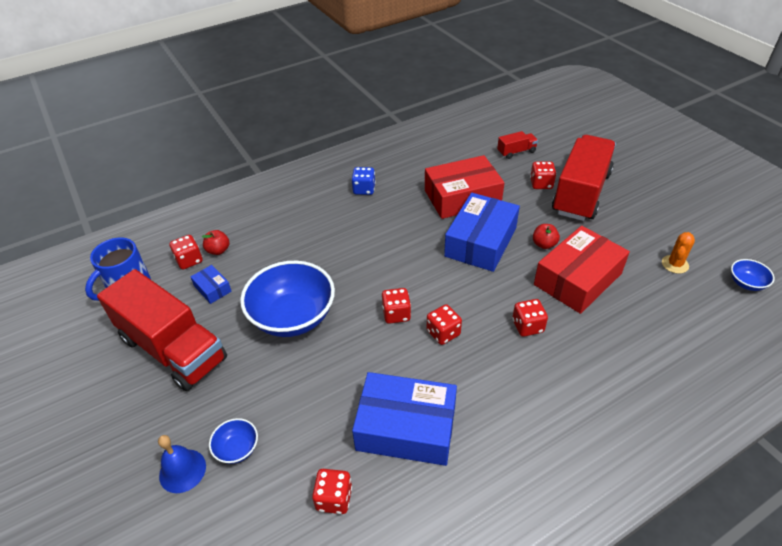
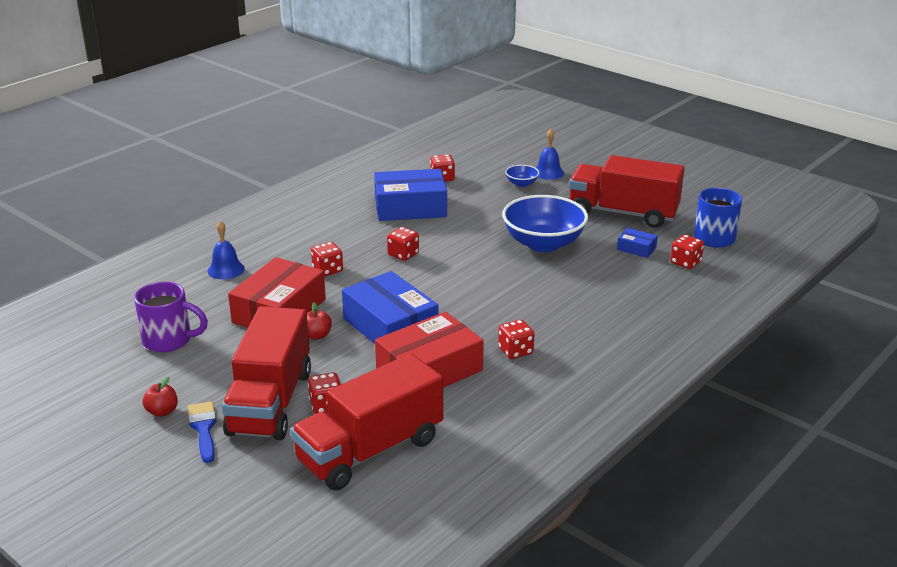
camera: 160 degrees right, 15 degrees down
(218, 250) = (667, 274): red apple -> red apple (162, 411)
(364, 189) = (561, 358): blue dice -> none
(396, 314) = (451, 259): red dice -> red dice (515, 351)
(480, 242) = (390, 326): blue box -> blue box turned 45 degrees counterclockwise
(516, 152) = (370, 450): red truck -> red truck, size x2.41
(626, 183) = (203, 428): none -> blue brush
(640, 352) = (226, 269): none -> blue bell
(675, 264) = (169, 340): orange cactus -> purple mug
(746, 283) = (97, 335): blue bowl -> none

